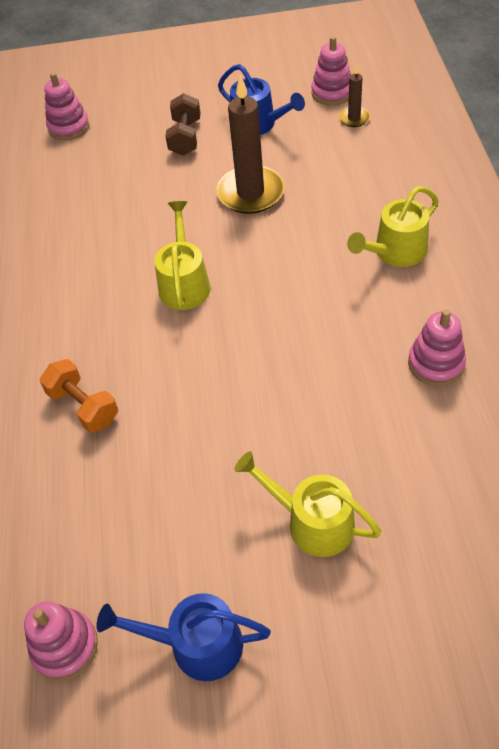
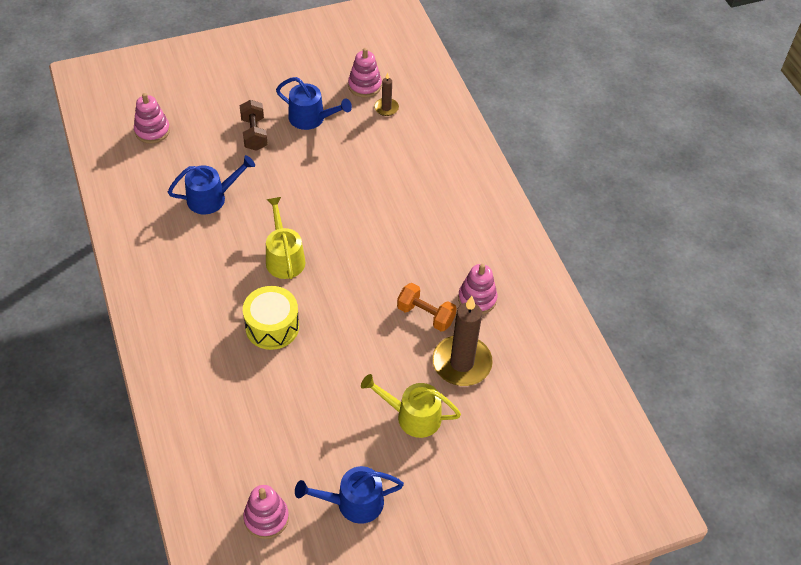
camera: 20 degrees left, 0 degrees up
(83, 406) = (233, 359): orange dumbbell -> orange dumbbell (425, 315)
(114, 205) = (211, 198): none -> blue watering can
(146, 369) = (272, 327): none -> yellow drum
(250, 193) = (318, 179): brown candle -> brown candle (461, 363)
(395, 252) = (436, 218): yellow watering can -> none

